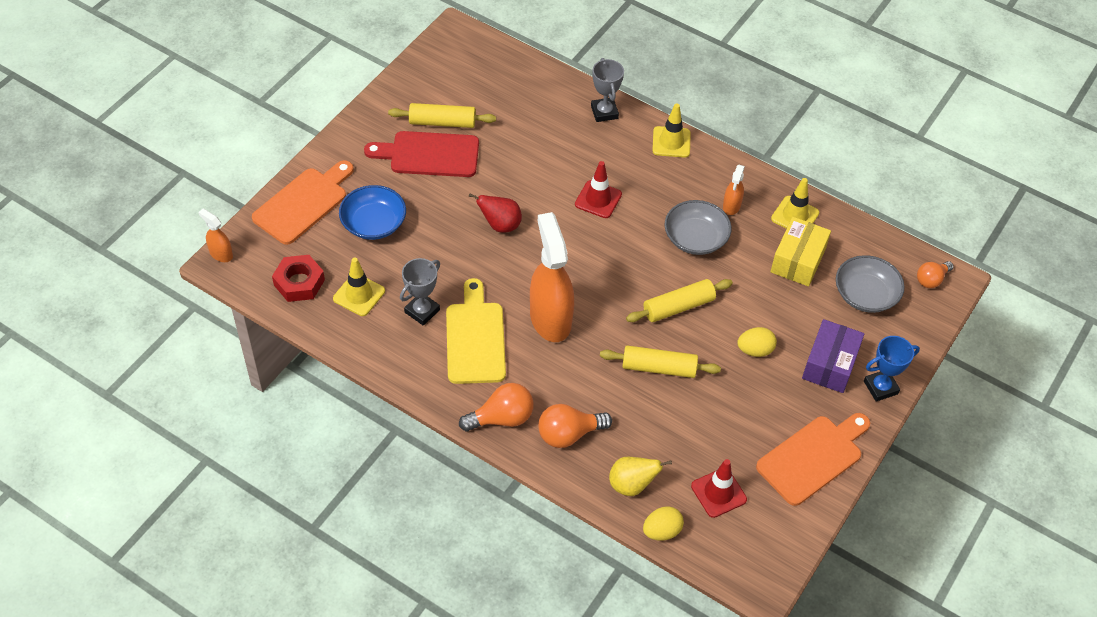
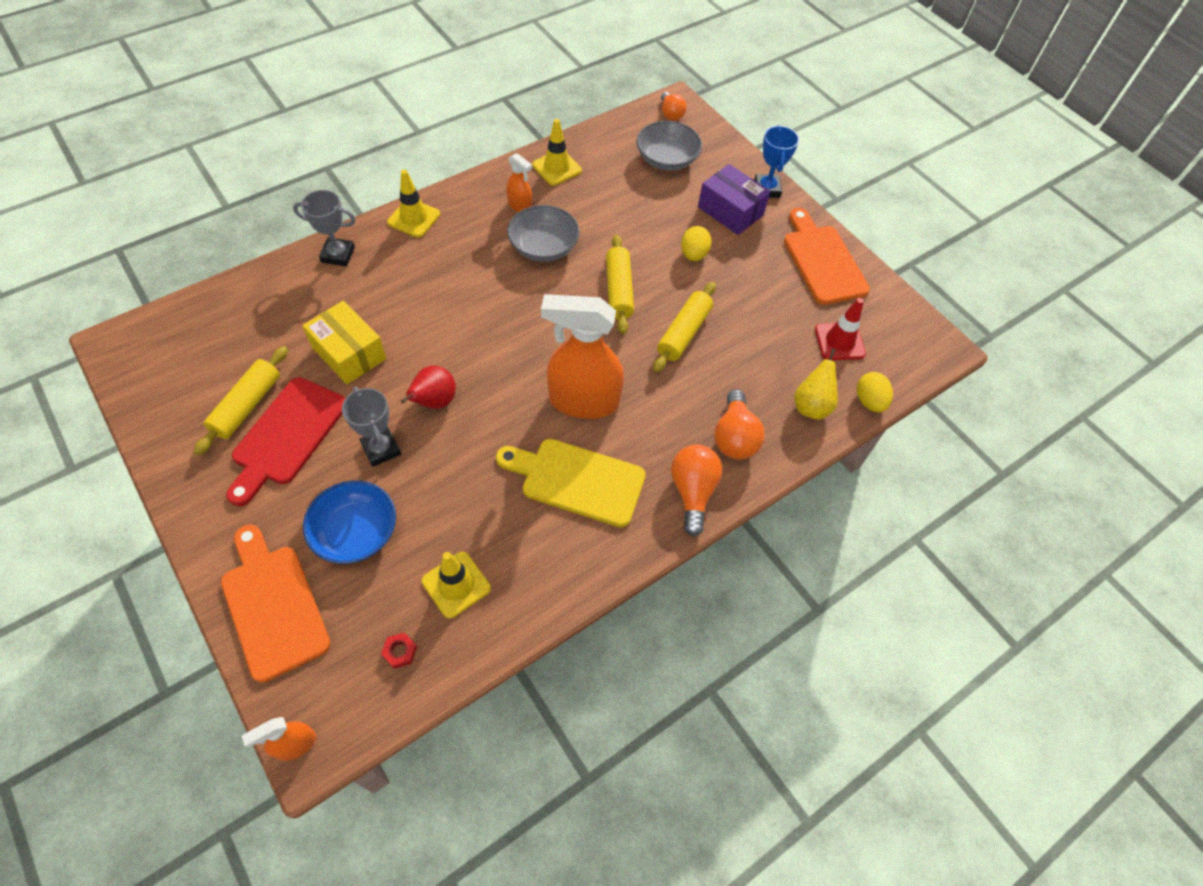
camera: 70 degrees left, 5 degrees up
(299, 282) = (400, 652): red nut -> red nut, size x0.49
(422, 311) = (514, 522): grey trophy -> grey trophy (381, 449)
(598, 199) = (450, 303): red traffic cone -> none
(798, 260) = (608, 186): yellow box -> yellow box (349, 353)

